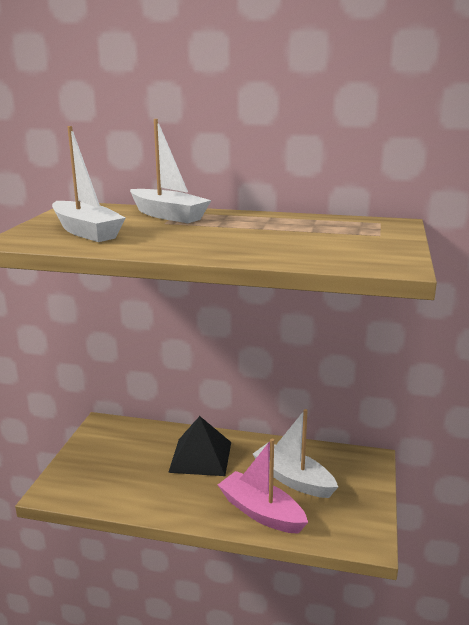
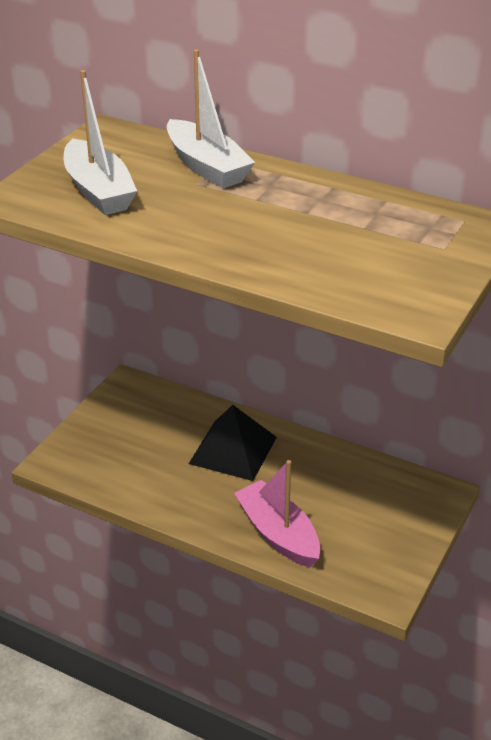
camera: 15 degrees right, 15 degrees up
(293, 479) = (332, 501): white boat -> none

